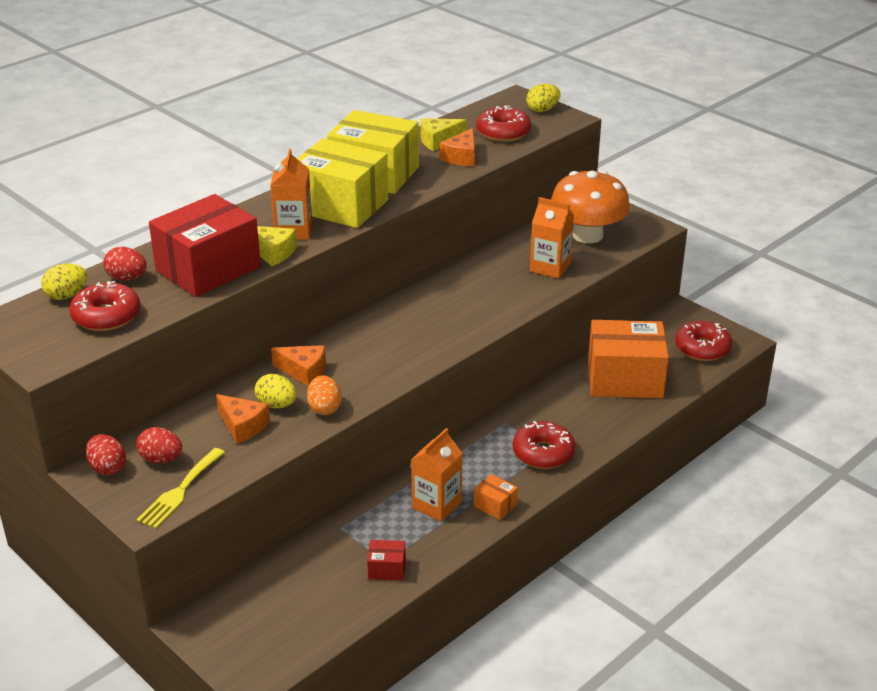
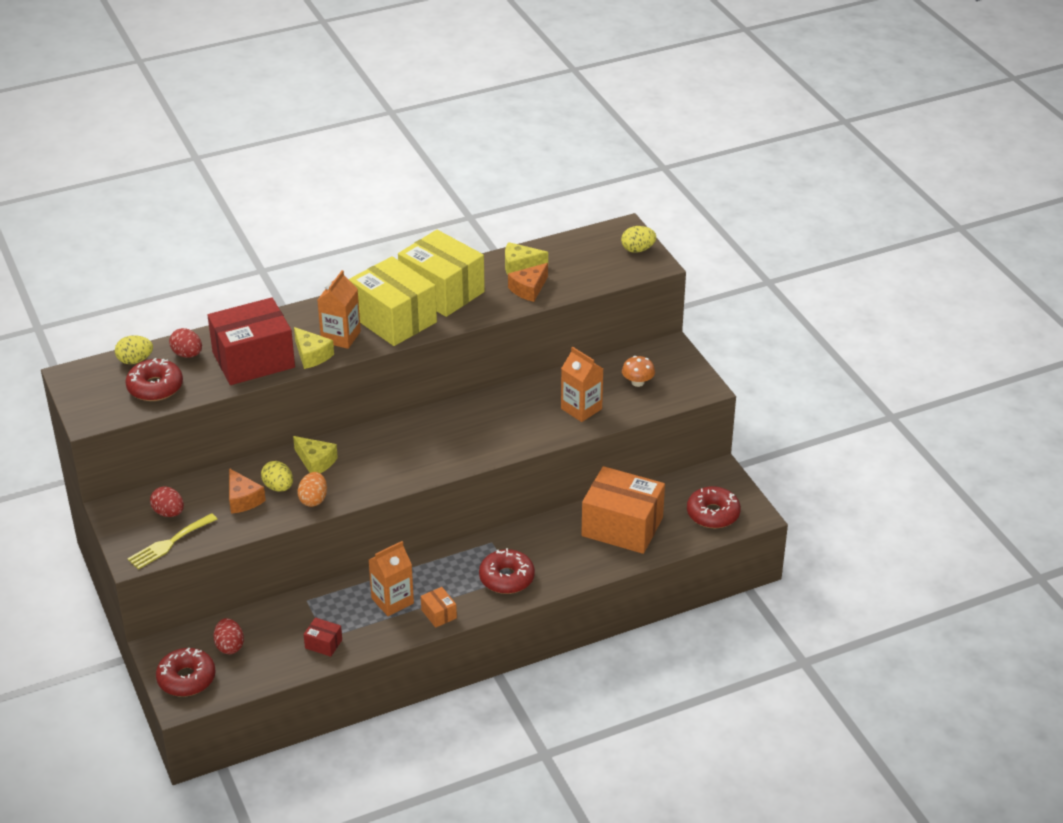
camera: 20 degrees right, 5 degrees up
(107, 468) = (127, 510): red egg -> red egg (229, 646)
(304, 371) = (315, 461): orange cheese -> yellow cheese
(503, 132) = (584, 269): red donut -> red donut (186, 679)
(587, 235) = (637, 382): orange mushroom -> orange mushroom, size x0.44

